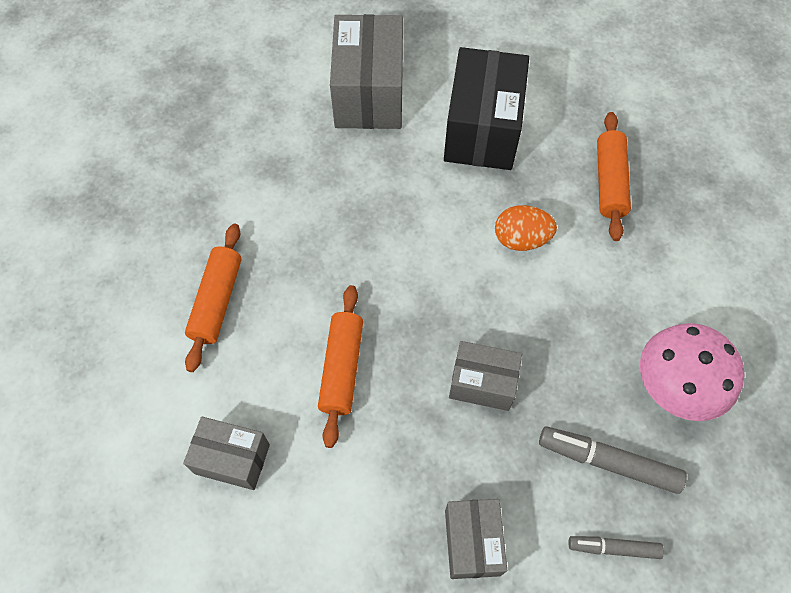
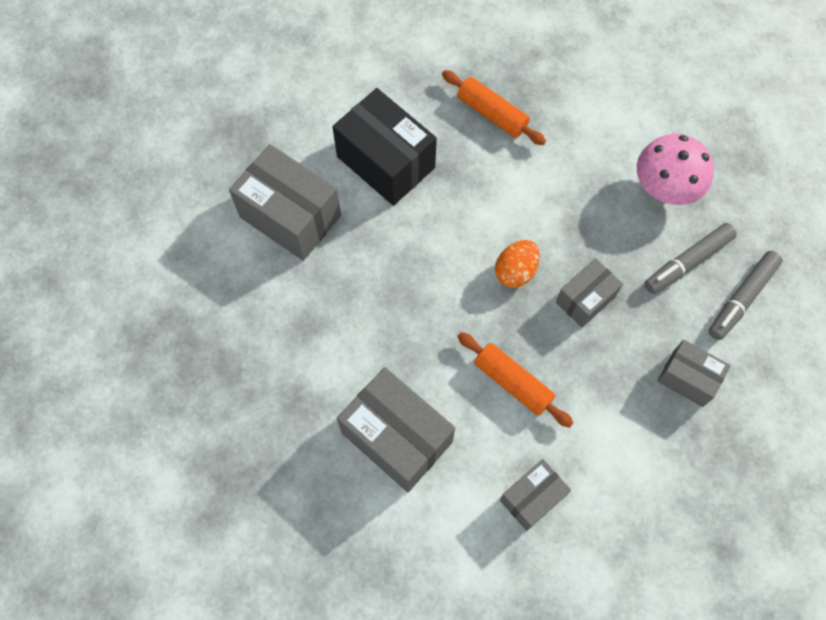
camera: 55 degrees left, 5 degrees up
(217, 301) = (397, 437): orange rolling pin -> grey box
(521, 239) = (495, 200): orange egg -> orange egg (515, 271)
(613, 548) = (741, 298): grey marker -> grey marker, size x1.63

